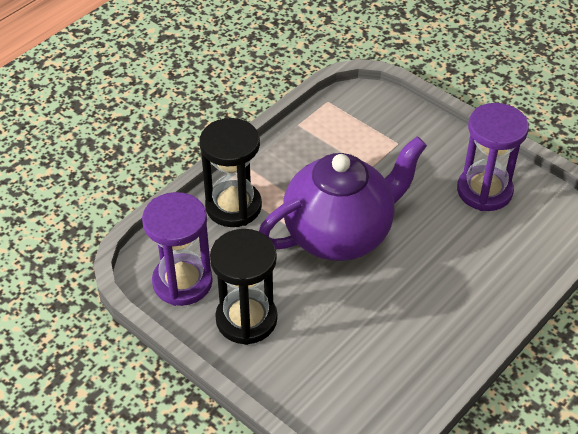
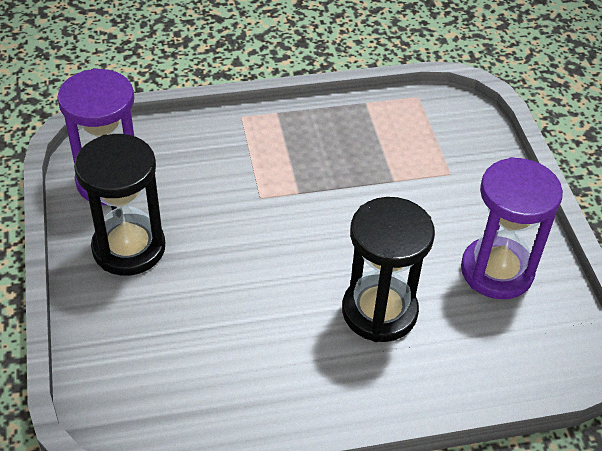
camera: 35 degrees right, 0 degrees up
(233, 206) = (226, 142): black hourglass -> black hourglass (379, 311)
(340, 234) = (298, 224): purple teapot -> none

